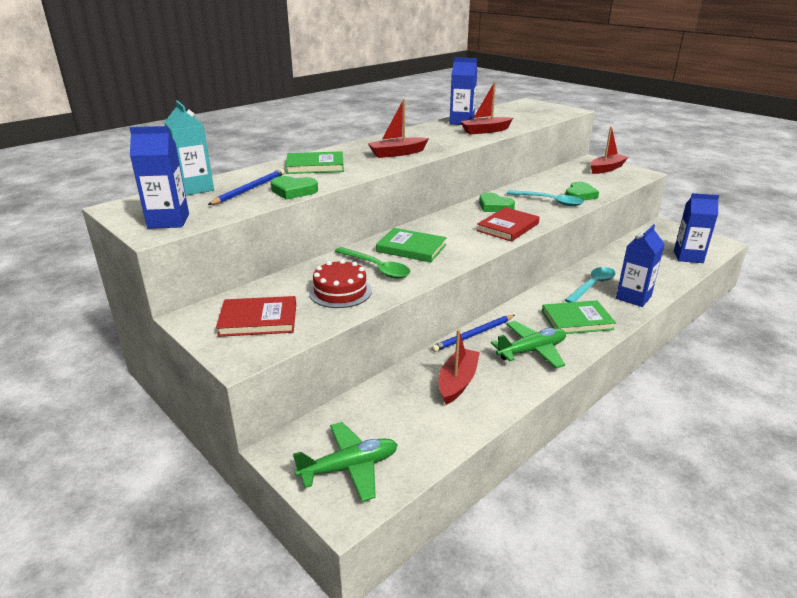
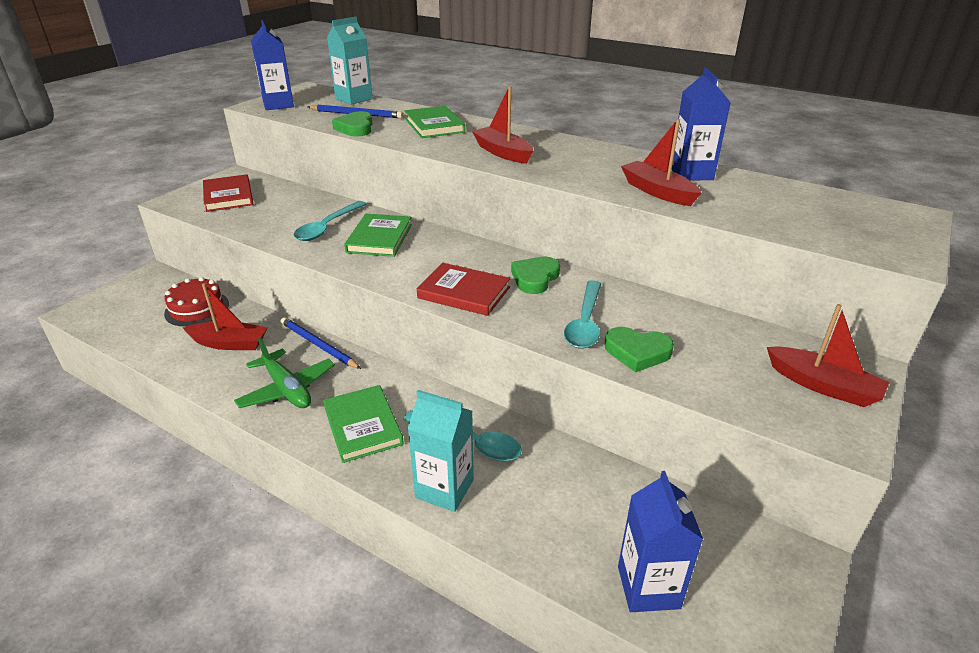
camera: 75 degrees right, 5 degrees up
(340, 291) = (277, 218): red cake -> red cake (197, 308)
(349, 467) = (123, 305): green plane -> none
(376, 268) = (327, 227): green spoon -> turquoise spoon
(633, 297) = (444, 489): blue carton -> turquoise carton

